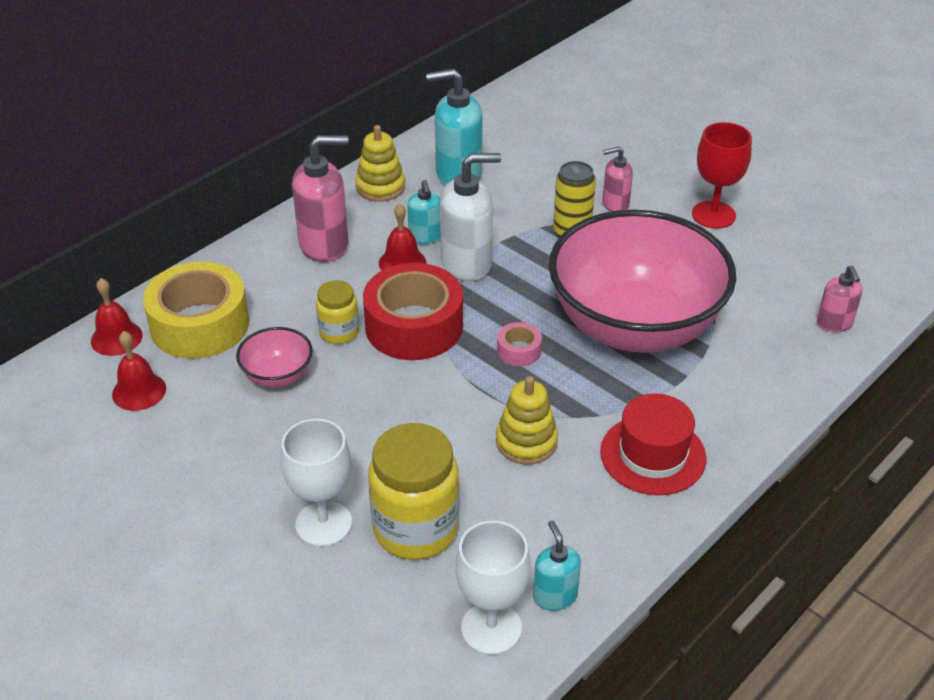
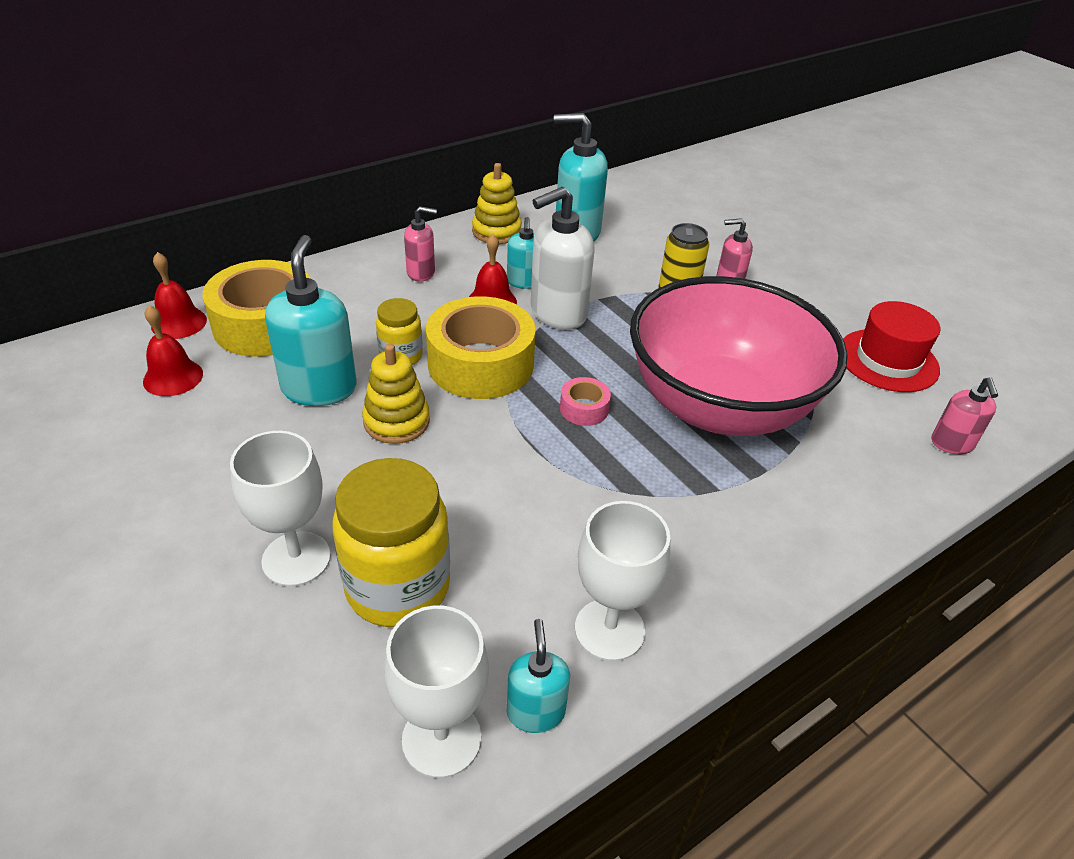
camera: 10 degrees right, 0 degrees up
(277, 376) = (319, 388): pink bowl -> turquoise soap dispenser
(324, 245) = (421, 273): pink soap dispenser -> pink soap dispenser, size x0.56
(414, 326) = (481, 364): red tape -> yellow tape
(467, 263) = (557, 313): white soap dispenser -> white soap dispenser turned 150 degrees clockwise
(526, 442) = (561, 510): yellow stacking toy -> yellow stacking toy (396, 421)
(593, 527) = (609, 629): none -> white goblet
(653, 455) = (705, 555): red hat -> red hat (888, 360)
(713, 215) = (831, 310): red goblet -> none

